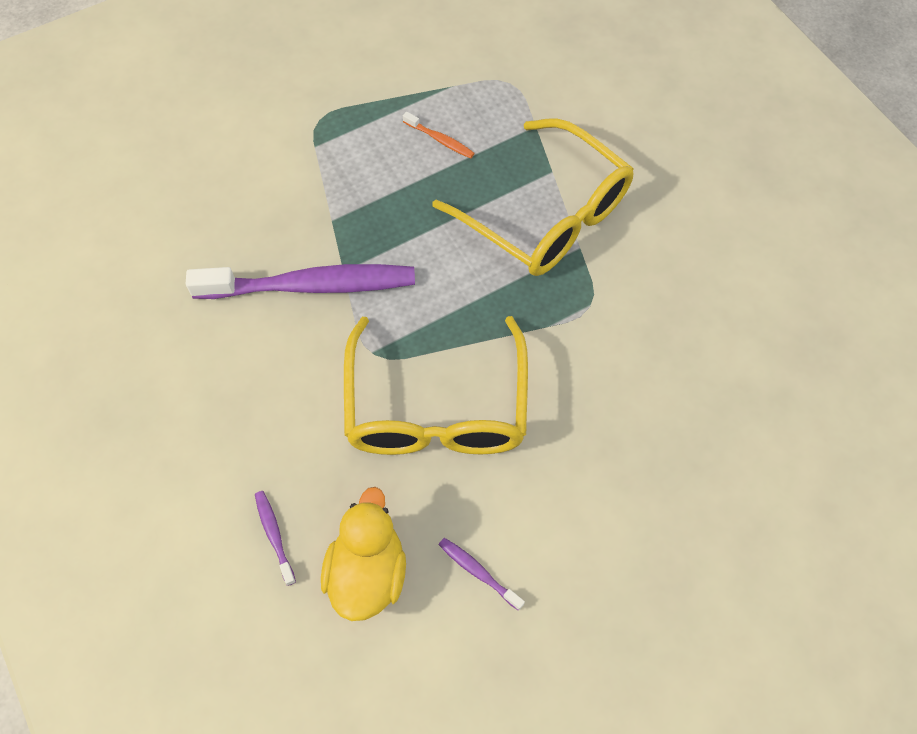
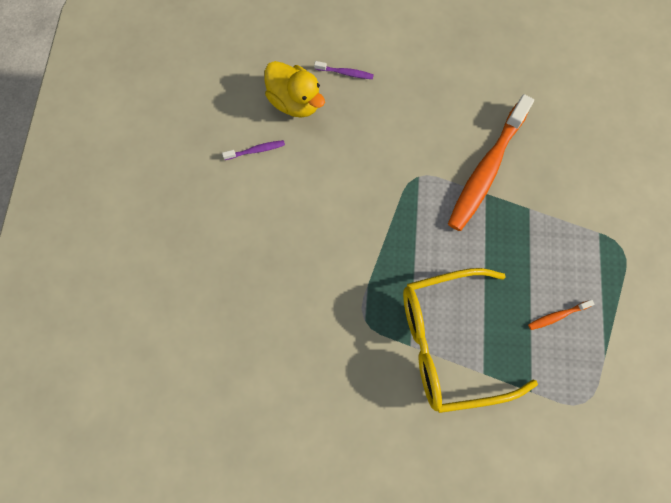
camera: 125 degrees right, 10 degrees up
(312, 286) = (486, 170): purple toothbrush -> orange toothbrush
(436, 408) = (359, 187): yellow glasses -> none

